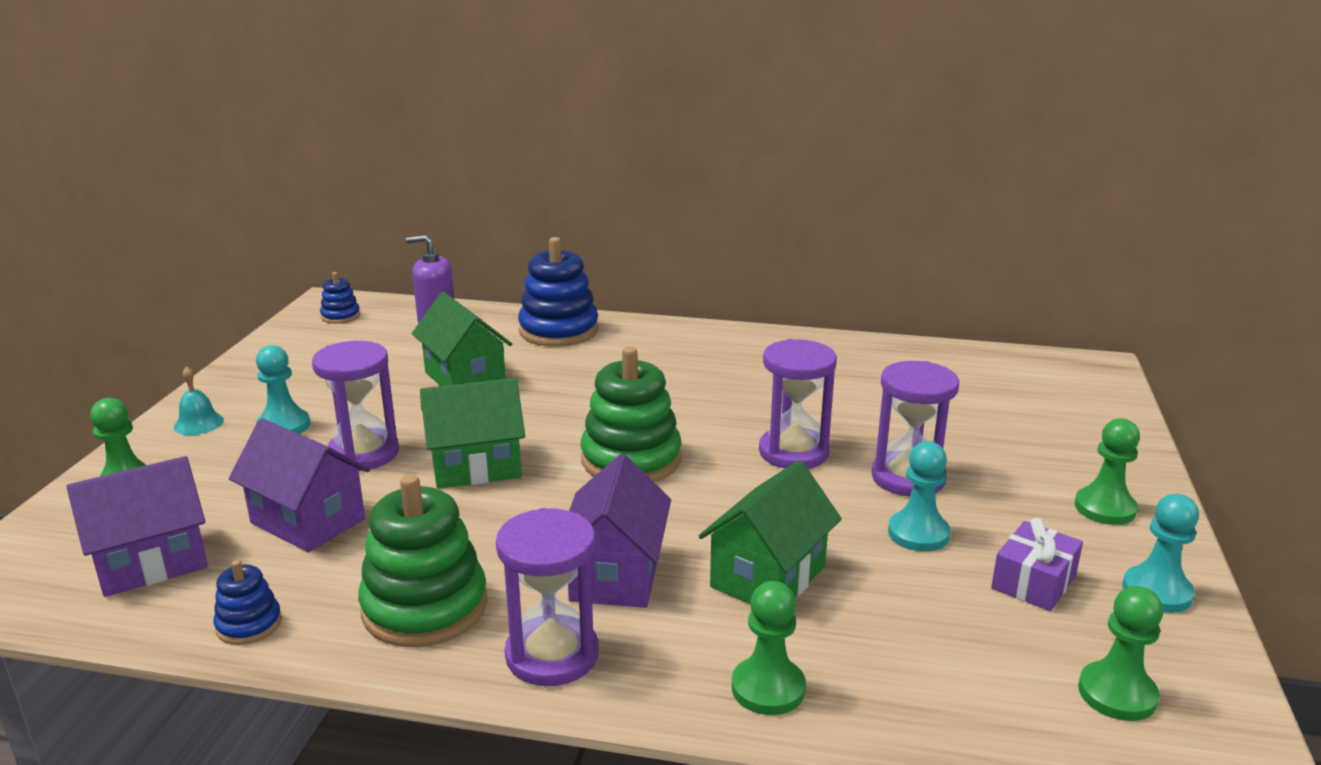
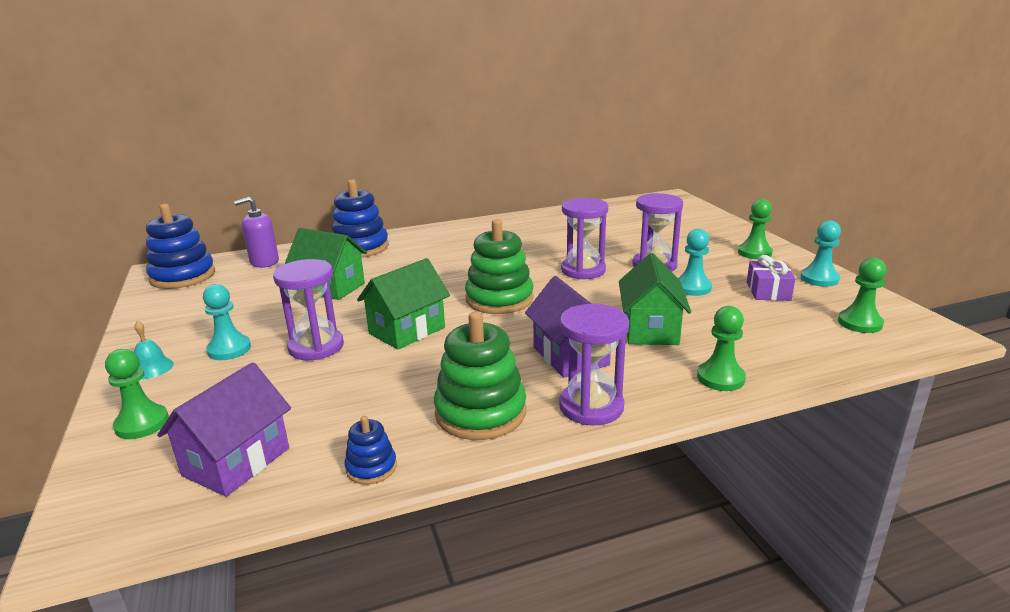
camera: 30 degrees left, 0 degrees up
(308, 521) = (329, 396): purple house -> none
(340, 316) = (183, 276): blue stacking toy -> blue stacking toy, size x2.02

